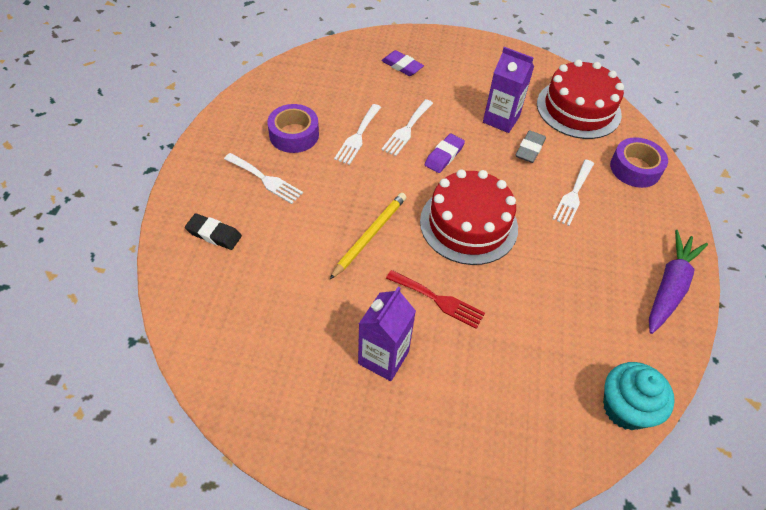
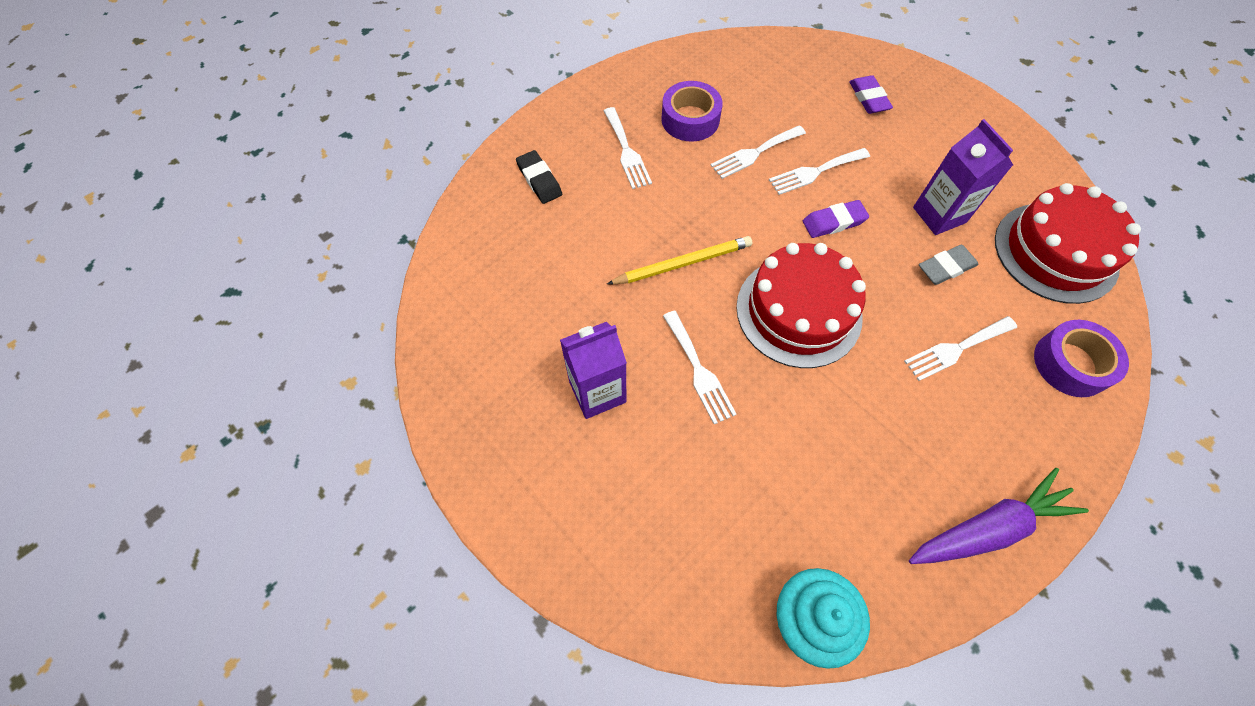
camera: 40 degrees right, 10 degrees up
(438, 300) = (699, 371): red fork -> white fork

